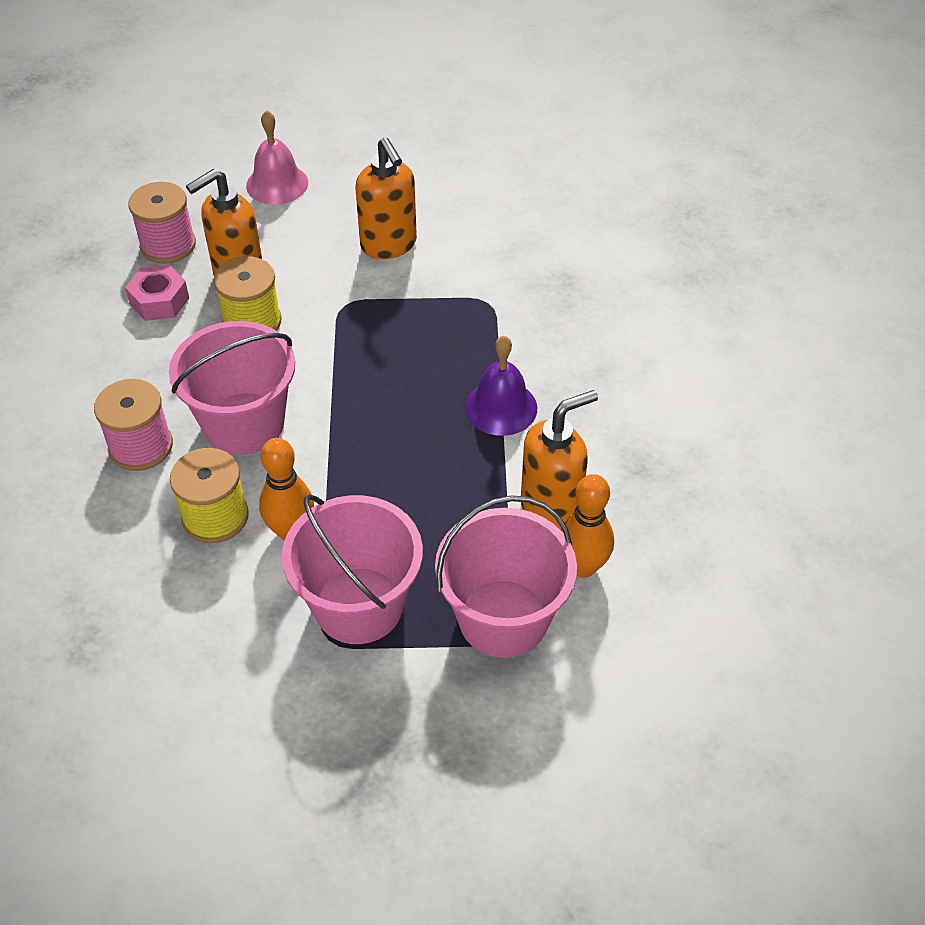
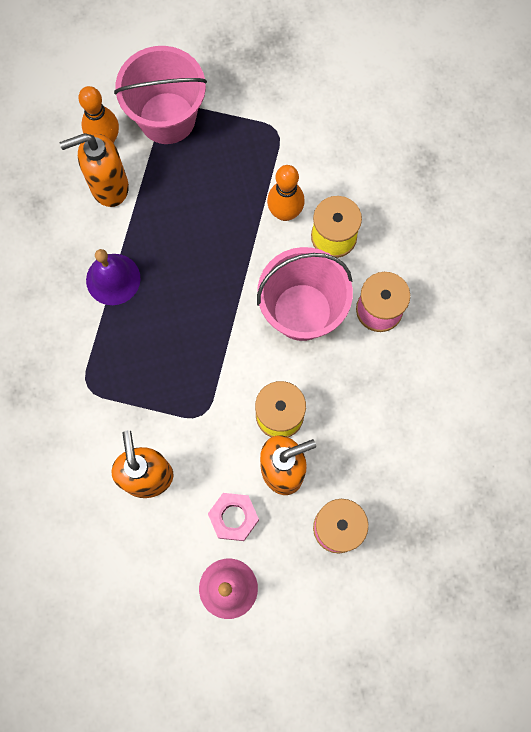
camera: 165 degrees left, 25 degrees up
(159, 301) = (351, 459): pink nut -> pink nut (233, 517)
(359, 605) = (253, 148): pink bucket -> none

